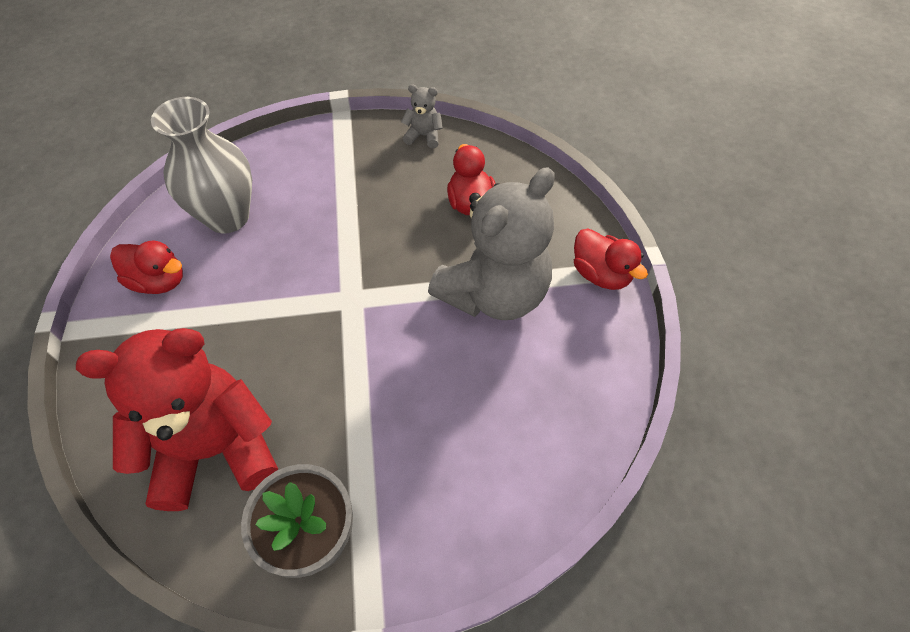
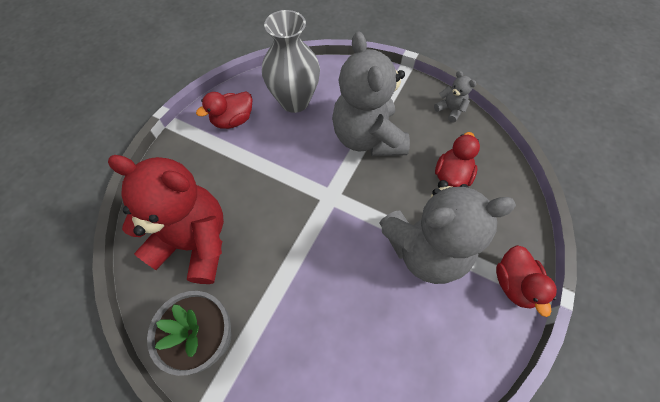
camera: 35 degrees right, 5 degrees up
(159, 281) = (233, 120): red duck -> red duck turned 90 degrees clockwise
(350, 212) = (367, 138): none -> grey teddy bear

